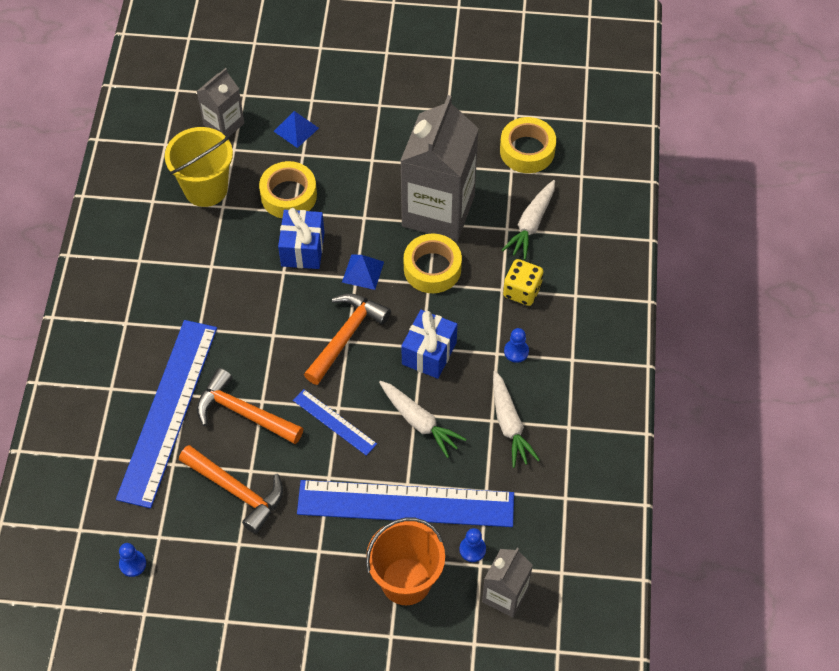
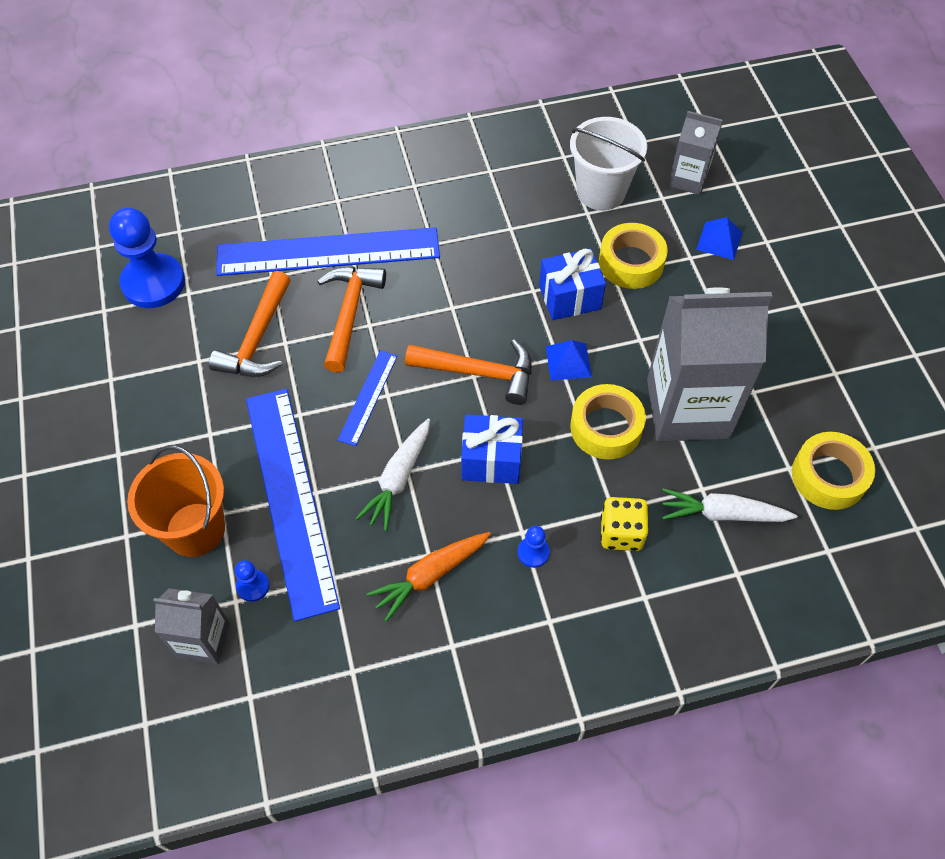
camera: 70 degrees right, 0 degrees up
(132, 564) = (153, 283): blue pawn -> blue pawn, size x2.28
(206, 189) = (601, 192): yellow bucket -> white bucket
(509, 424) = (430, 575): white carrot -> orange carrot

